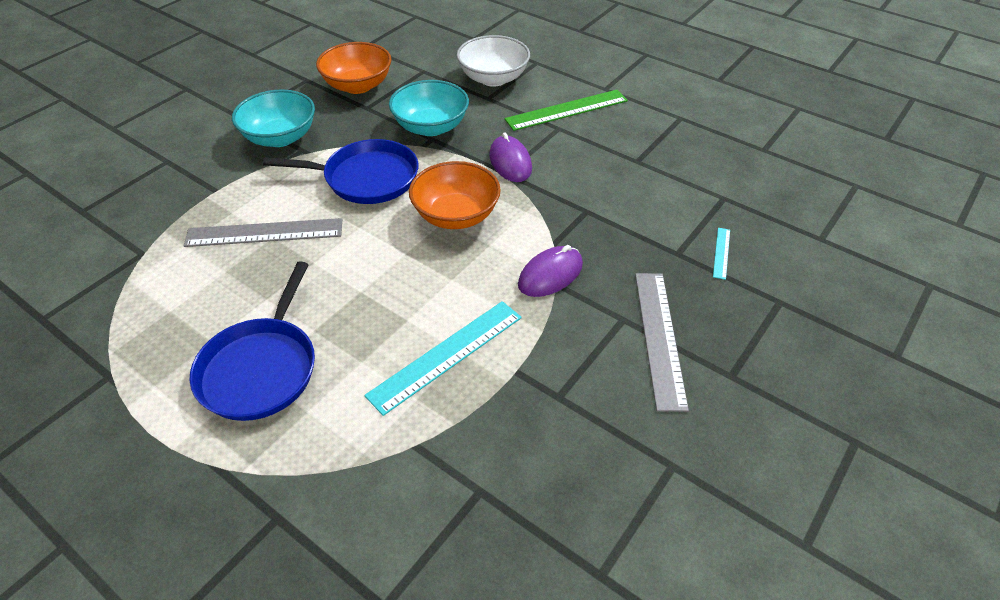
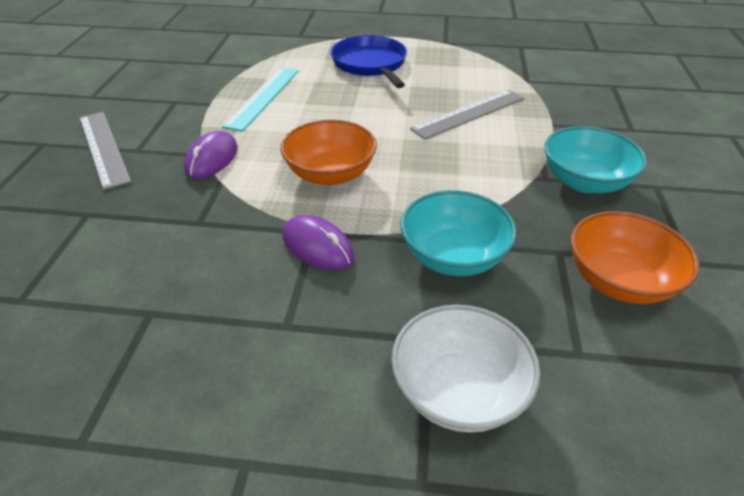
camera: 150 degrees right, 5 degrees down
(366, 178) = (448, 176): blue pan -> none
(566, 110) = (292, 369): green ruler -> none
(721, 253) = (35, 230): turquoise ruler -> none

